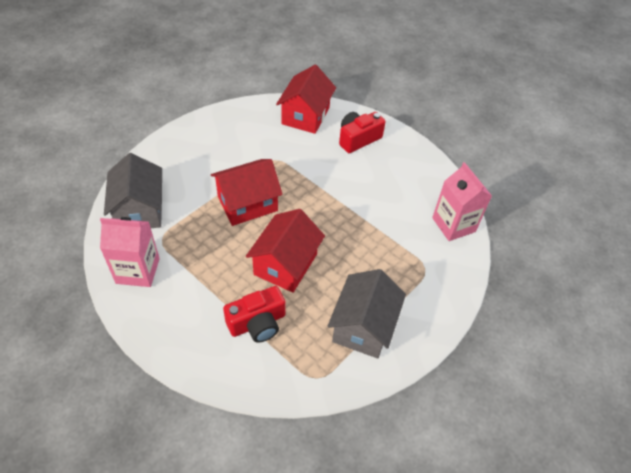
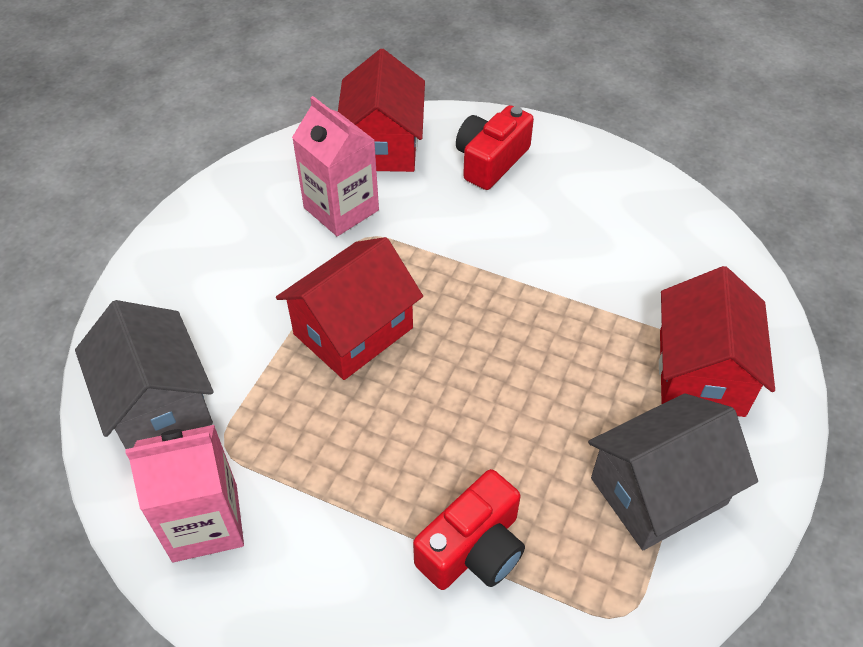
camera: 15 degrees left, 0 degrees up
(285, 264) = (472, 421): red house -> red house (701, 372)
(363, 326) = (658, 491): grey house -> grey house turned 60 degrees clockwise
(453, 225) = (716, 263): pink carton -> pink carton (341, 209)

